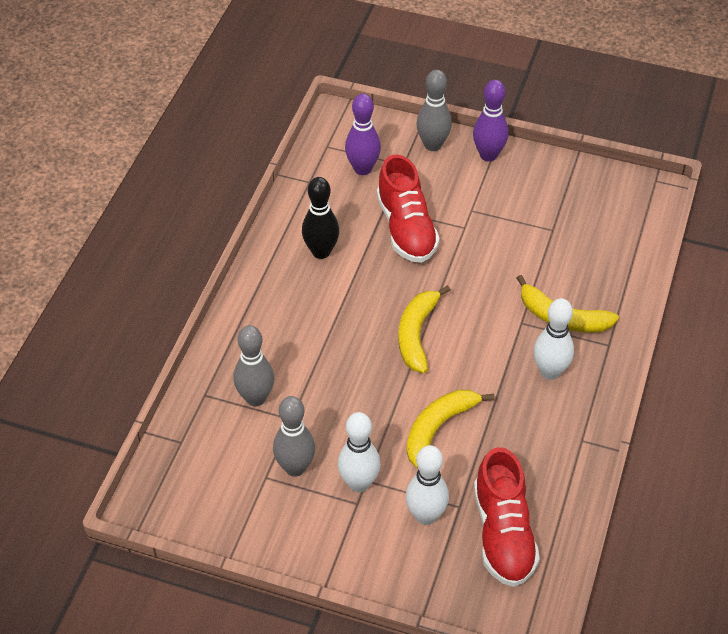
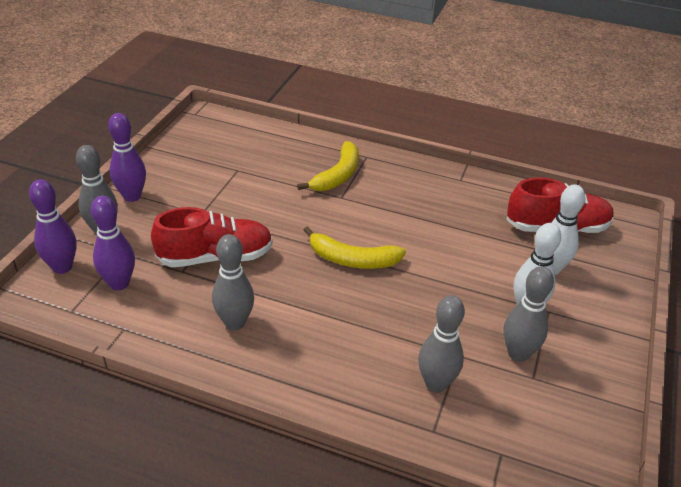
camera: 90 degrees left, 10 degrees down
(321, 252) = (235, 322): black bowling pin -> grey bowling pin
(379, 129) = (62, 267): none -> purple bowling pin
(438, 428) = (458, 254): yellow banana -> none
(550, 372) = (394, 187): white bowling pin -> none

